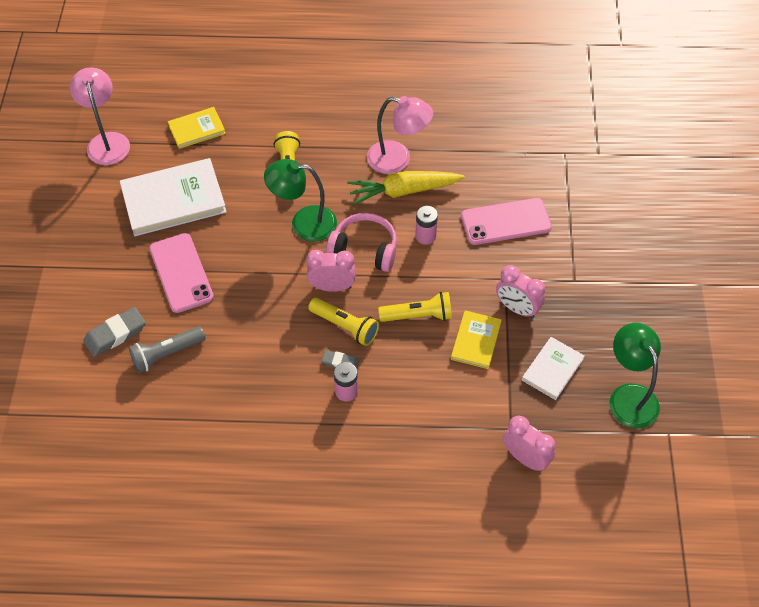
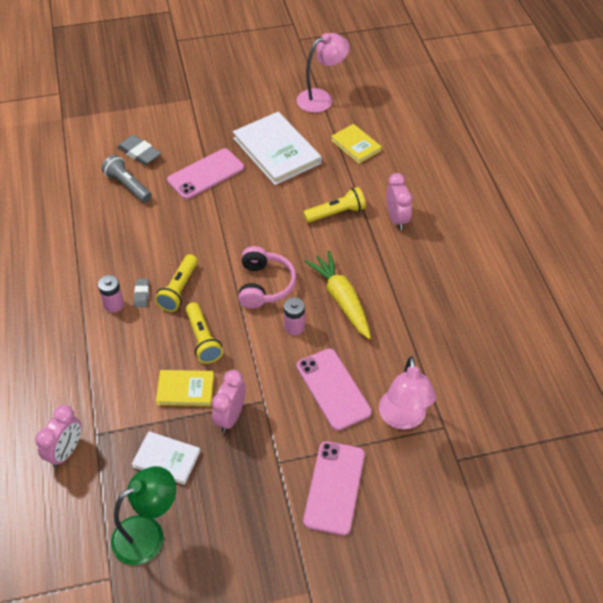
camera: 75 degrees right, 5 degrees down
(304, 223) = (280, 237): green lamp -> none
(332, 287) = (218, 271): pink clock -> pink clock (396, 219)
(398, 159) = (378, 287): pink lamp -> pink lamp (403, 418)
(608, 244) = (334, 487): none -> pink phone

